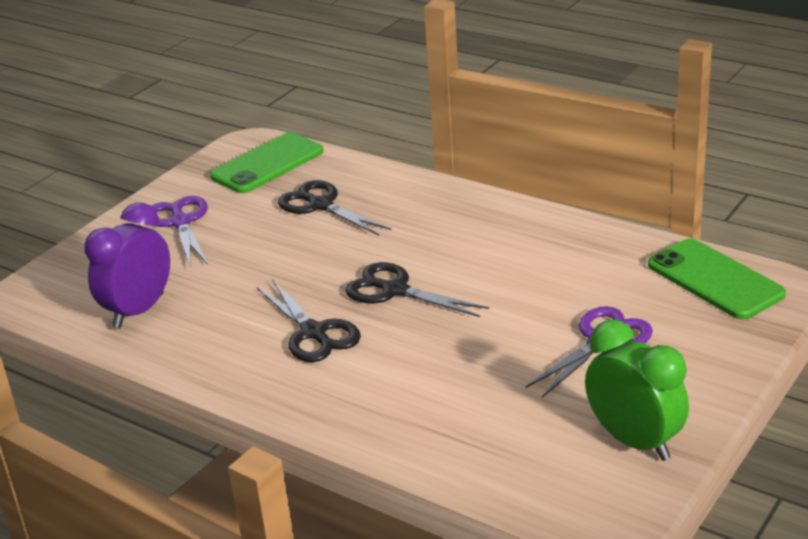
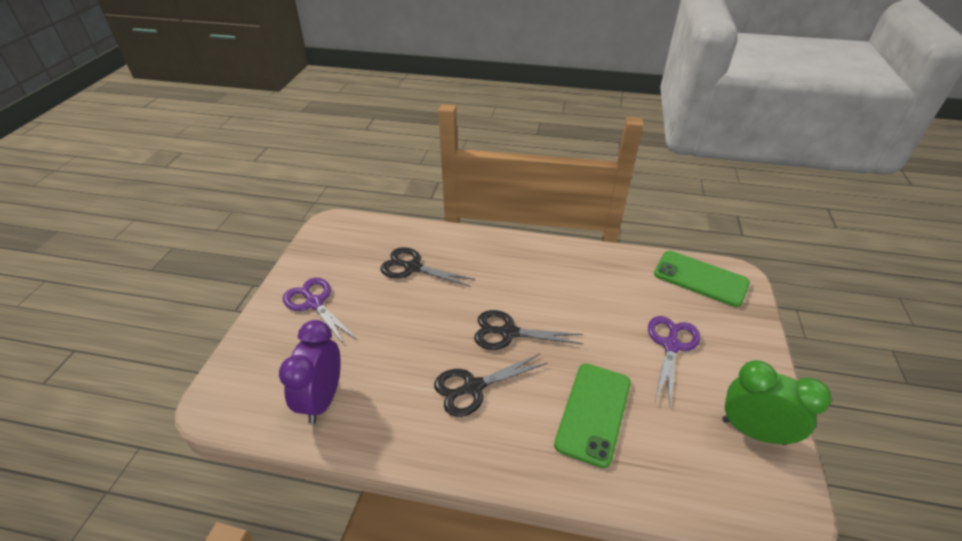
camera: 25 degrees left, 10 degrees up
(267, 164) = (354, 239): green phone -> green phone (593, 413)
(313, 333) = (473, 387): black scissors -> black scissors turned 120 degrees clockwise

